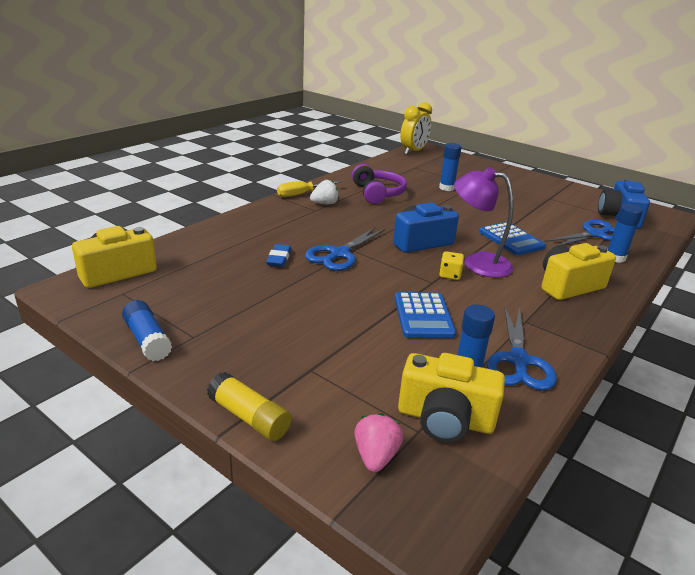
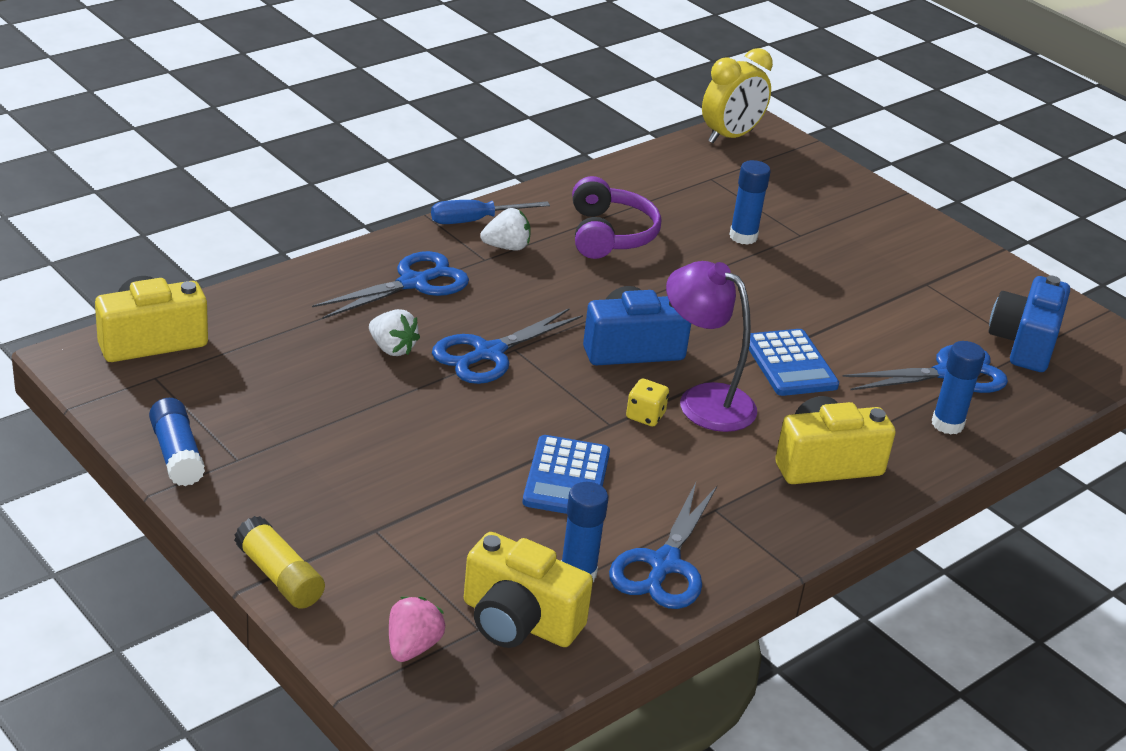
camera: 10 degrees right, 5 degrees up
(279, 225) = (414, 283): none -> blue scissors
(279, 258) = (392, 349): blue eraser -> white strawberry
(302, 194) = (475, 221): yellow screwdriver -> blue screwdriver

